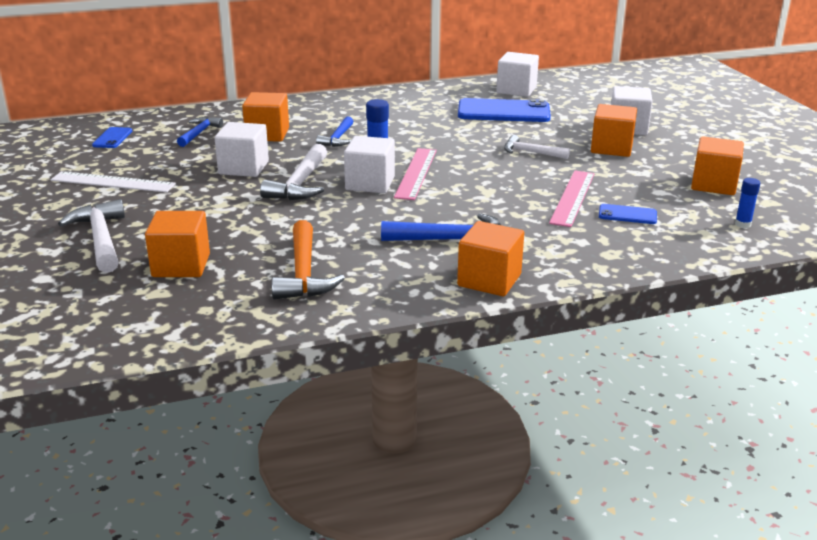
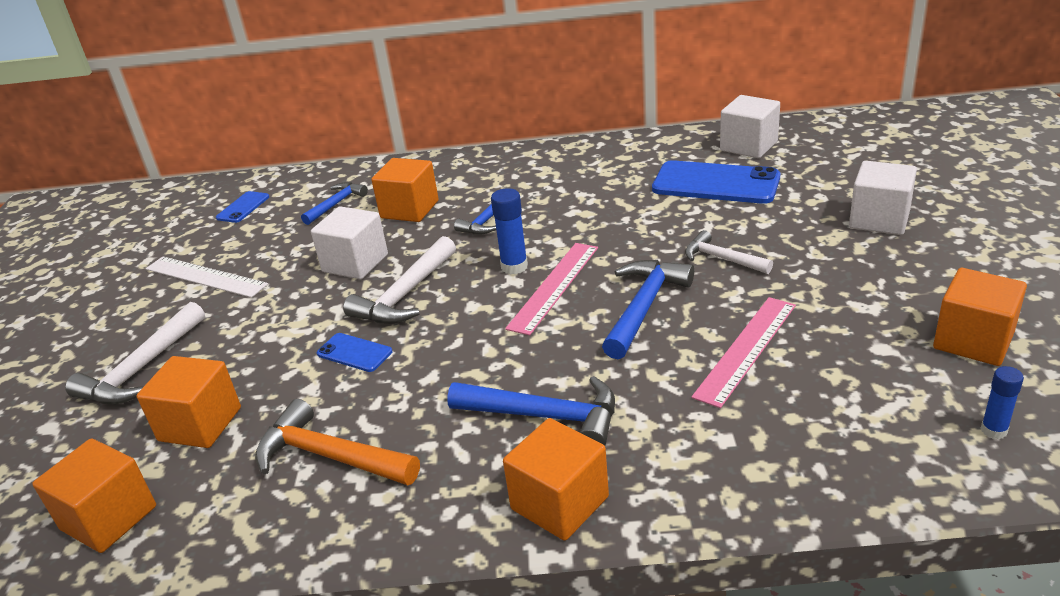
camera: 20 degrees right, 5 degrees up
(101, 239) = (142, 368): white hammer -> white hammer turned 150 degrees counterclockwise
(303, 273) = (330, 456): orange hammer -> orange hammer turned 105 degrees clockwise
(370, 183) = (488, 301): white cube -> none
(490, 181) = (644, 307): none -> blue hammer
(611, 148) = (840, 257): orange cube -> orange cube (109, 518)
(627, 215) = (814, 391): blue phone -> blue phone (354, 353)

